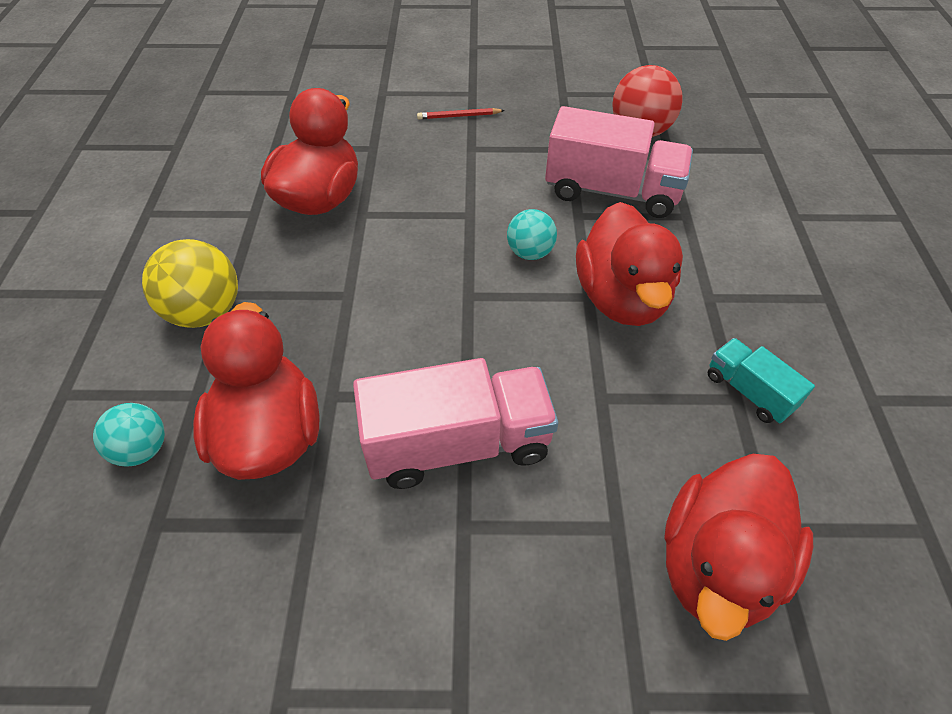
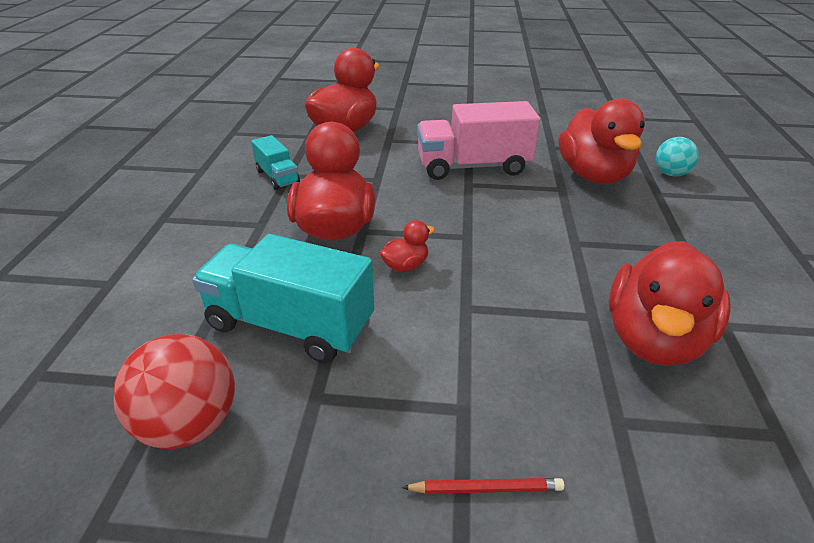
camera: 175 degrees left, 15 degrees down
(206, 312) = (694, 237): yellow ball -> none
(530, 252) = (405, 266): turquoise ball -> red duck
(611, 191) = (290, 325): pink truck -> turquoise truck

